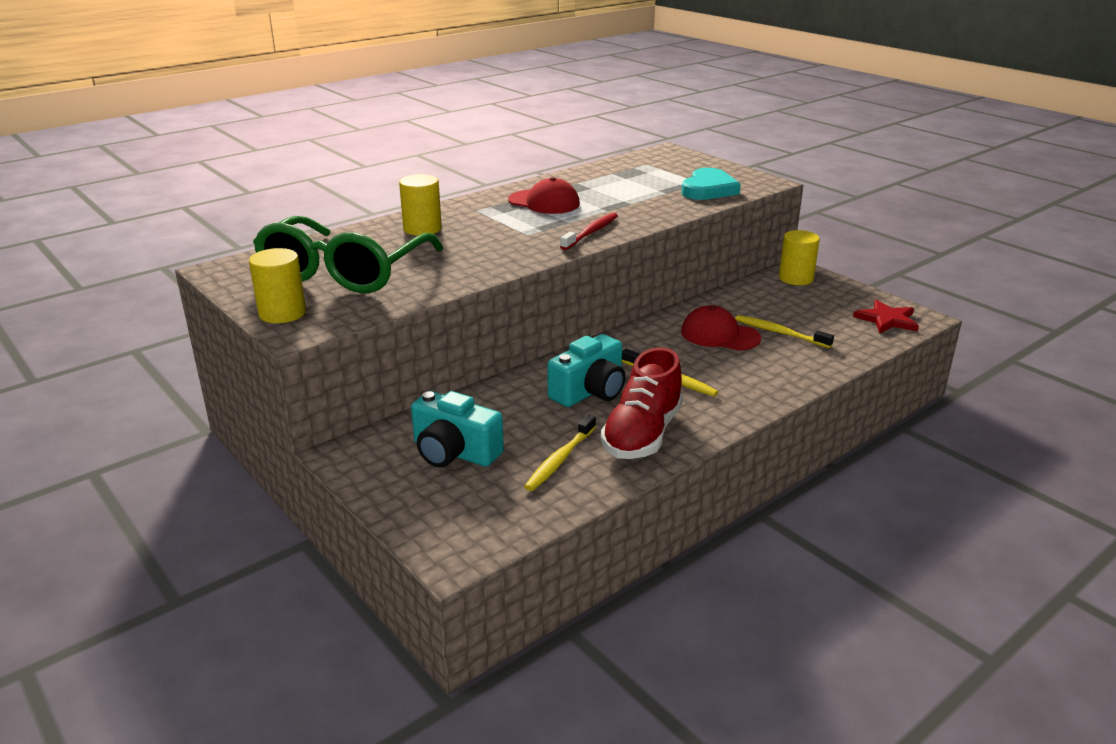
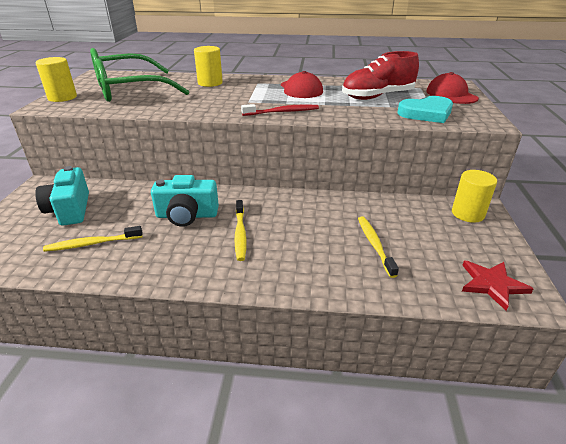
camera: 45 degrees right, 5 degrees up
(642, 434) = (154, 257): red shoe -> red shoe (377, 97)
(719, 335) = (329, 224): red cap -> red cap (451, 95)

